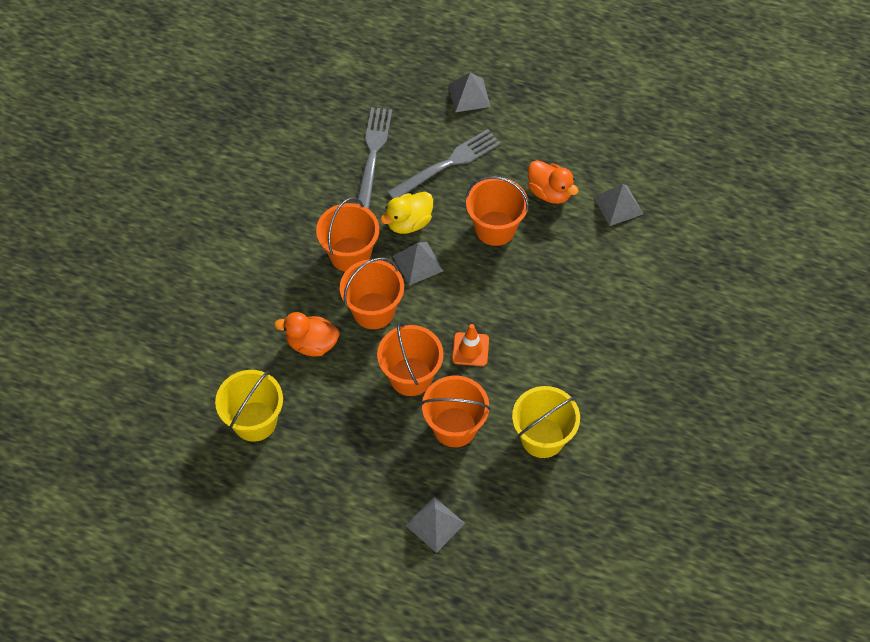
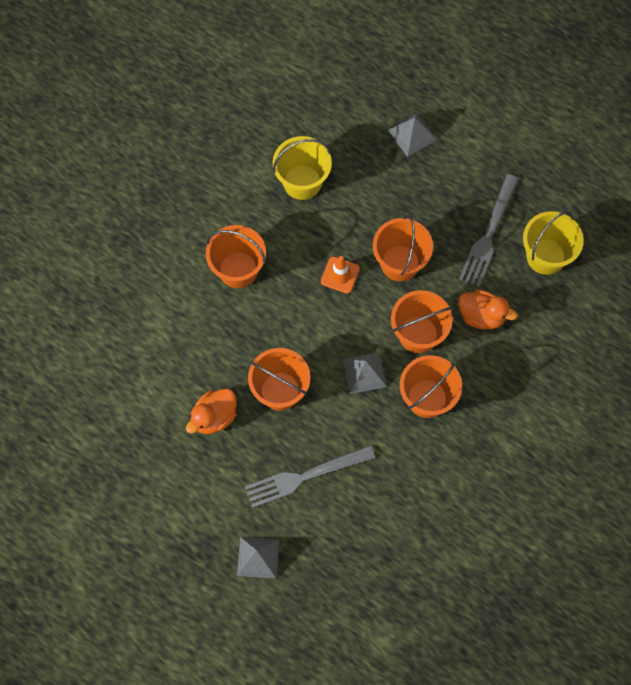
camera: 165 degrees left, 10 degrees up
(373, 155) = (378, 508): grey fork -> grey fork (488, 234)
(409, 222) = (362, 419): yellow duck -> none
(454, 427) = (374, 209): orange bucket -> orange bucket (238, 270)
(549, 192) = (214, 417): orange duck -> orange duck turned 105 degrees counterclockwise
(618, 205) = (153, 385): grey pyramid -> none

